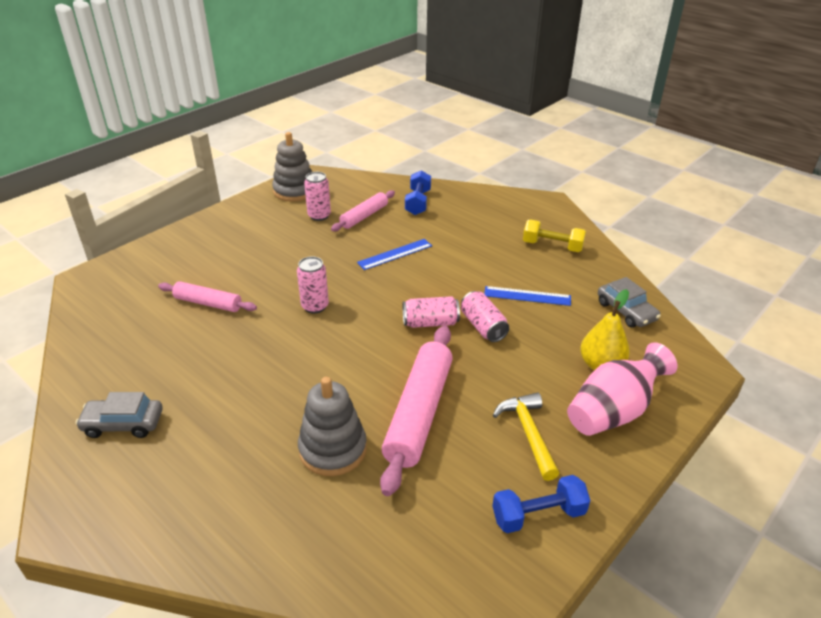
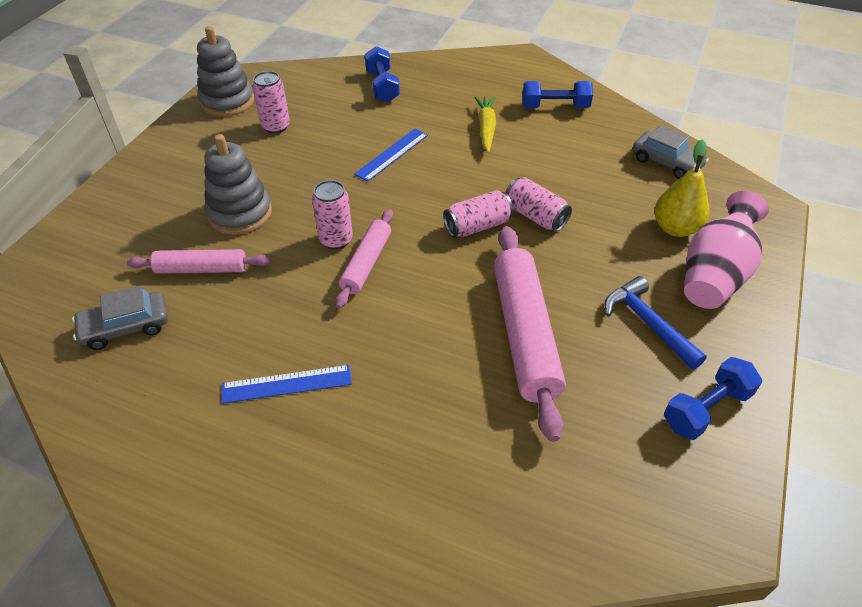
camera: 20 degrees left, 10 degrees up
(123, 424) = (184, 453): grey car -> grey car (126, 327)
(333, 449) = (456, 405): grey stacking toy -> grey stacking toy (240, 213)
(364, 216) = (330, 116): pink rolling pin -> pink rolling pin (366, 263)
(483, 251) = (486, 128): none -> yellow carrot
(527, 296) = (561, 170): blue ruler -> blue ruler (287, 384)
(528, 434) = (648, 323): yellow hammer -> blue hammer
(552, 246) = (555, 107): yellow dumbbell -> blue dumbbell

